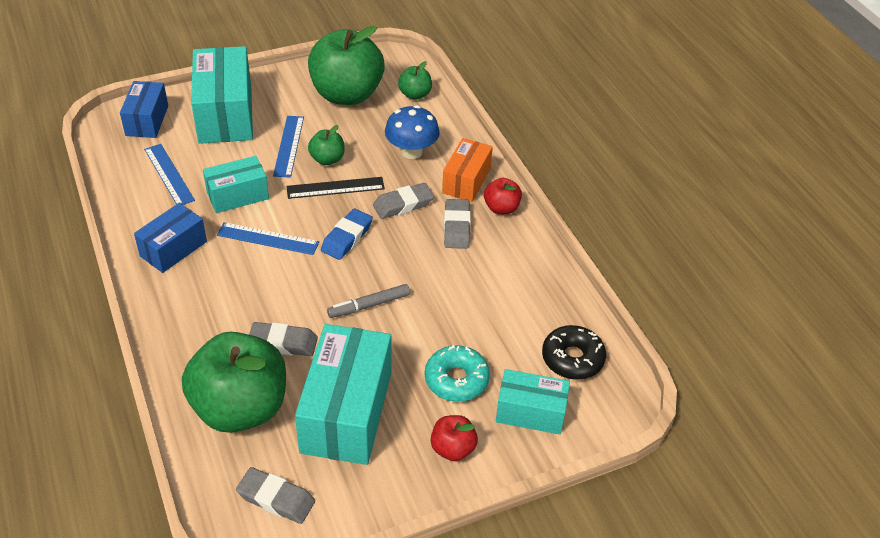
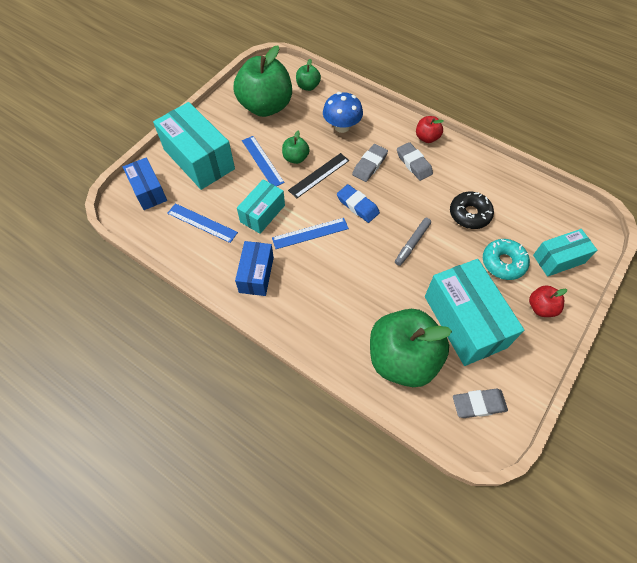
camera: 30 degrees left, 15 degrees up
(283, 343) = (386, 299): grey eraser -> none
(347, 238) = (357, 205): blue eraser -> blue eraser turned 45 degrees counterclockwise
(466, 181) = (391, 130): orange box -> none
(572, 358) = (549, 212): black donut -> black donut (469, 214)

